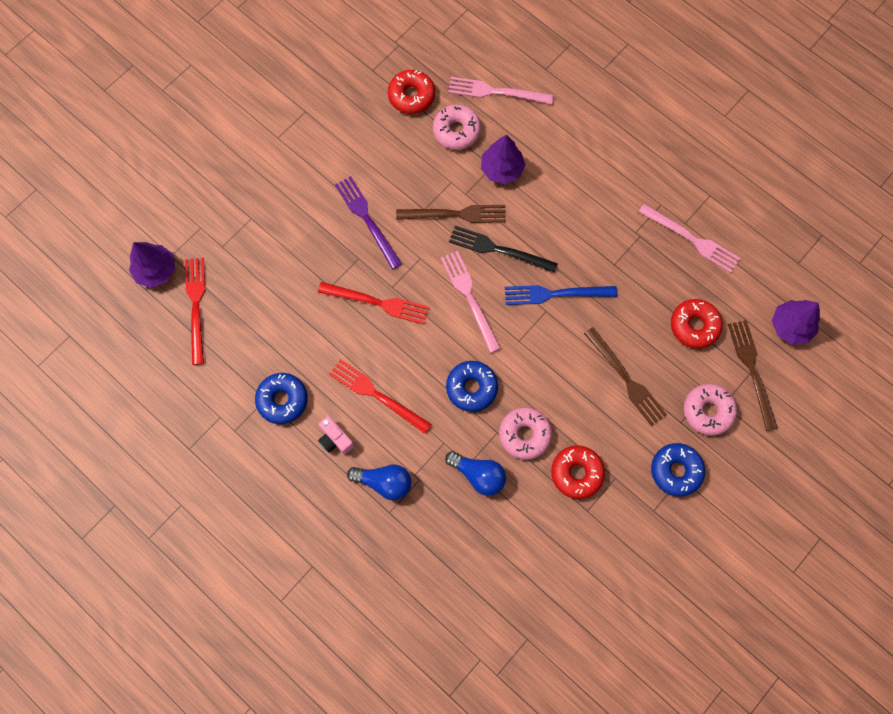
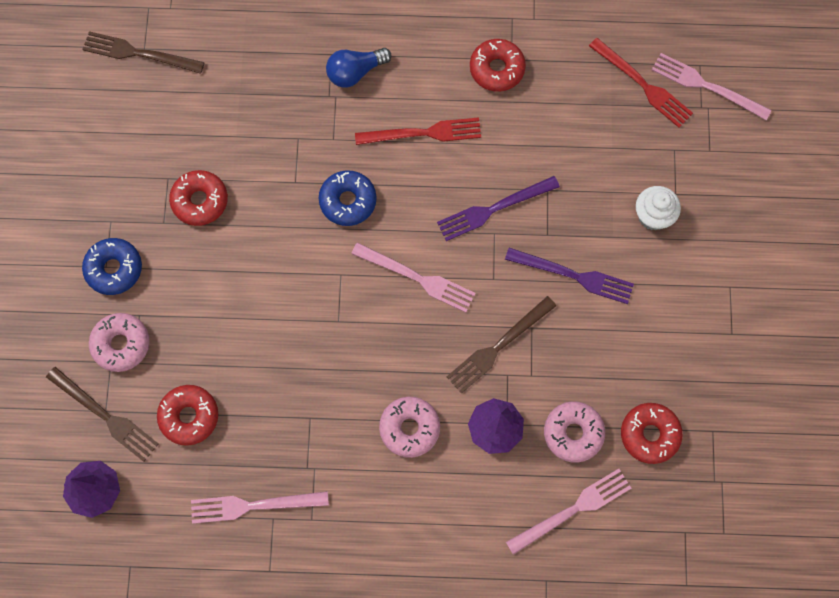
camera: 140 degrees right, 0 degrees up
(156, 270) = (707, 86): purple tree -> pink fork
(280, 216) = (653, 216): none -> white cupcake
(282, 400) = (497, 69): blue donut -> red donut
(335, 439) = (425, 73): pink camera -> none
(377, 303) = (494, 208): red fork -> purple fork
(478, 475) = (282, 136): blue light bulb -> none
(499, 249) = (429, 345): black fork -> none
(524, 435) = (270, 198): pink donut -> pink donut (409, 428)
(556, 294) = (342, 344): blue fork -> none
(626, 379) = (217, 315): brown fork -> brown fork (139, 53)

